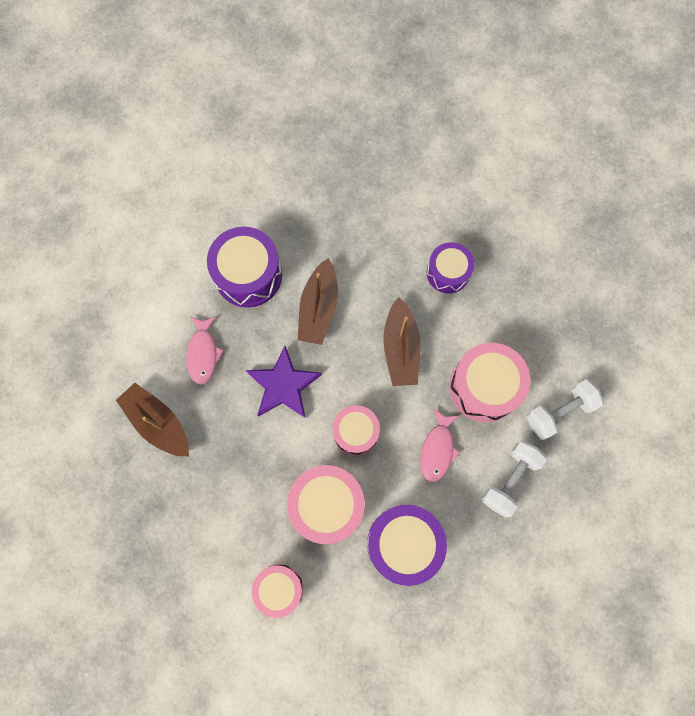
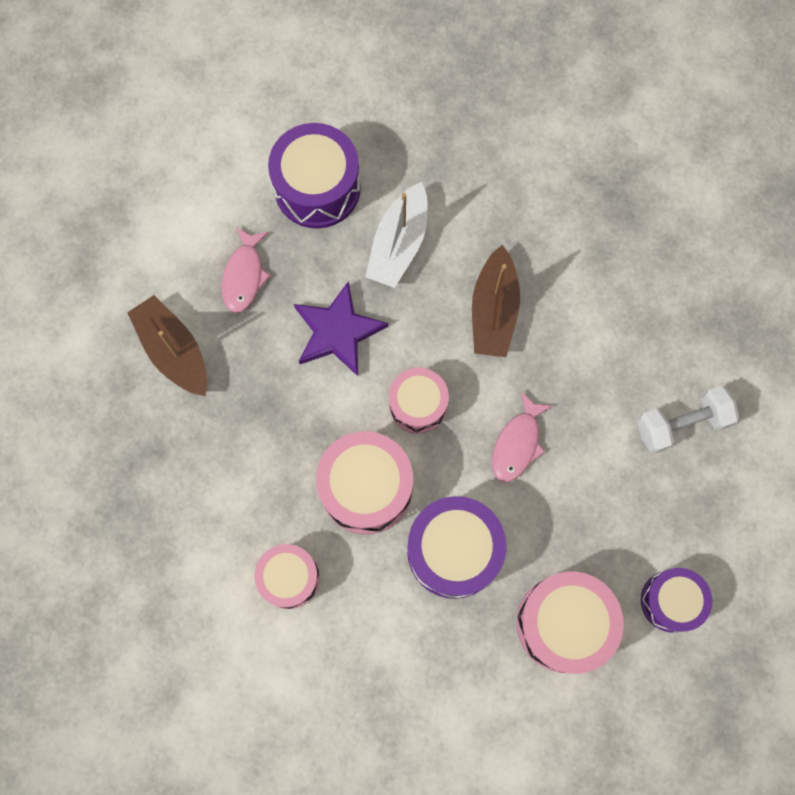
camera: 10 degrees right, 0 degrees up
(319, 308) = (399, 244): brown boat -> white boat
(448, 273) = (571, 226): purple drum -> purple drum (671, 601)
(484, 387) = (591, 377): pink drum -> pink drum (563, 623)
(510, 480) = (602, 497): white dumbbell -> none

